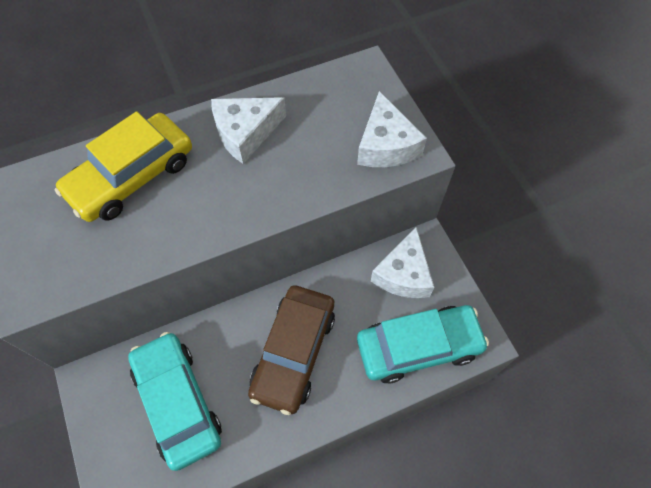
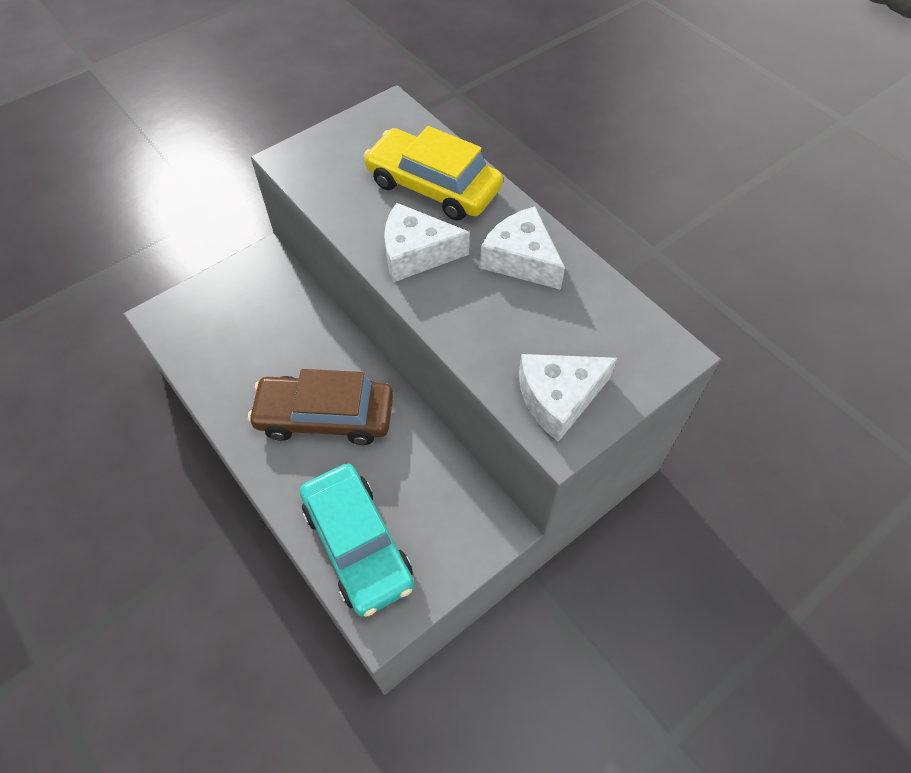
camera: 75 degrees right, 5 degrees down
(178, 402) = (256, 332): turquoise car -> none
(403, 274) = (448, 509): white cheese -> white cheese (416, 253)

